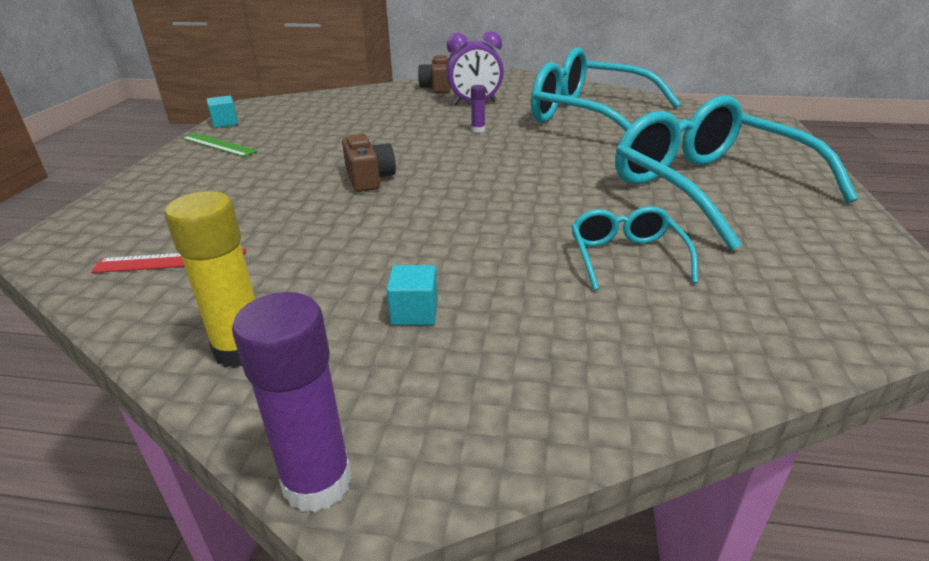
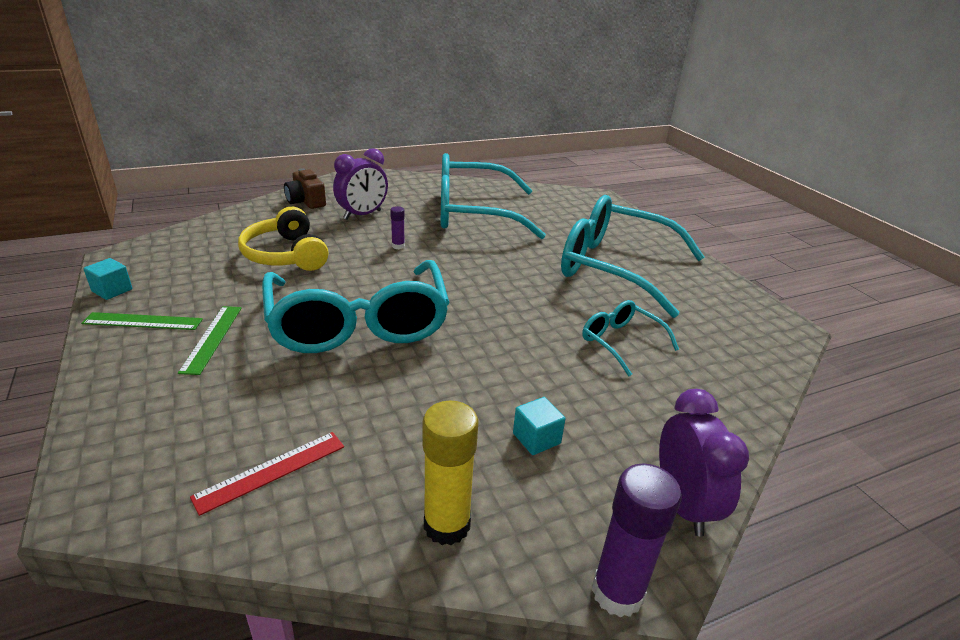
camera: 35 degrees left, 0 degrees up
(248, 165) = (212, 338): none -> green ruler
(369, 178) = (358, 323): brown camera -> turquoise glasses
(373, 121) = (286, 255): none -> yellow headphones
(504, 436) = (683, 504): none -> purple clock

